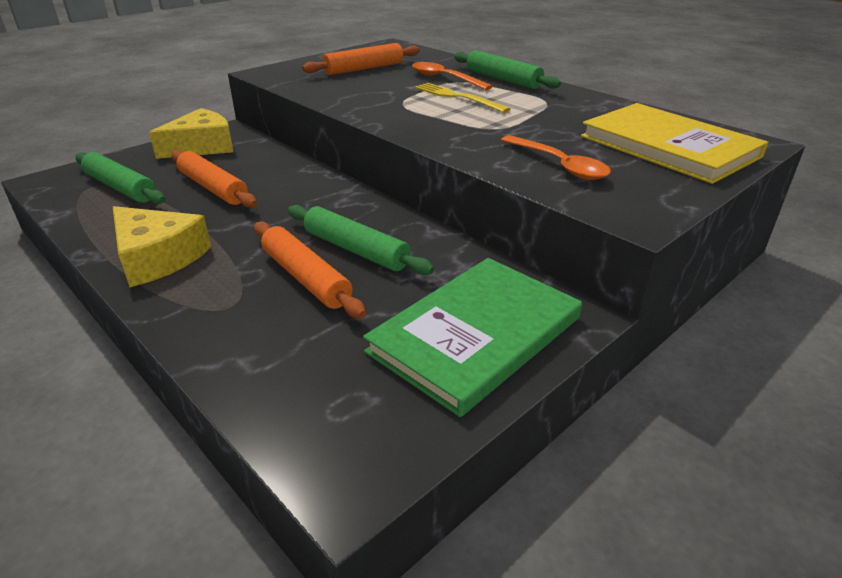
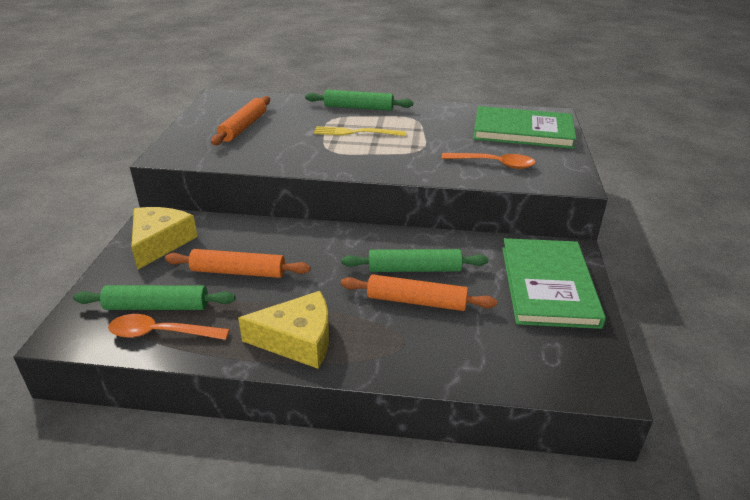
camera: 40 degrees left, 0 degrees up
(444, 78) = (319, 119): orange spoon -> orange spoon (161, 333)
(668, 146) = (523, 131): yellow book -> green book

